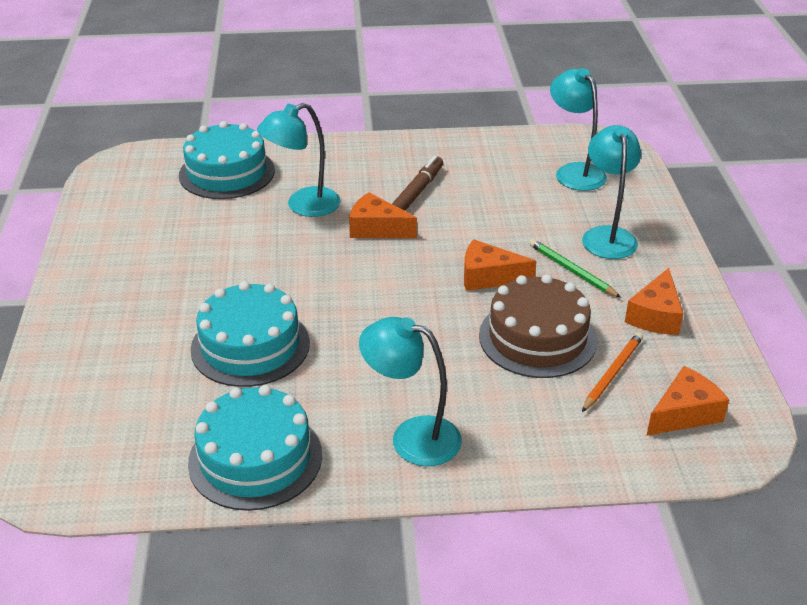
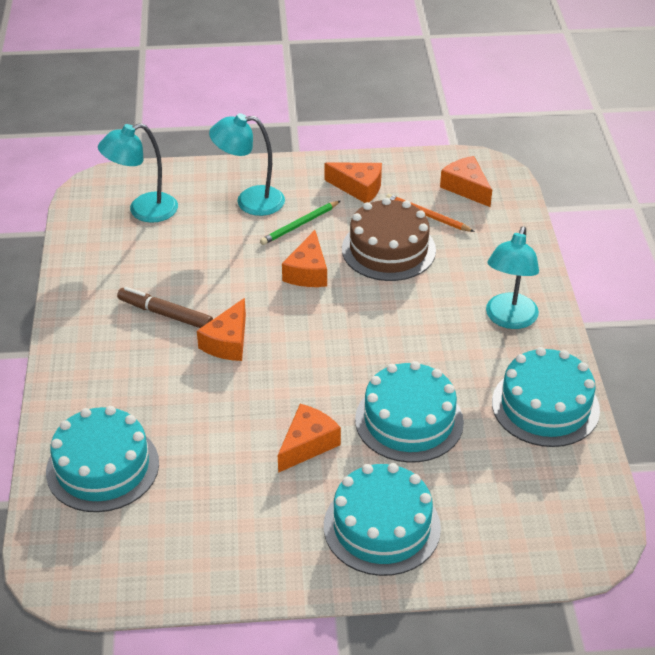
camera: 90 degrees left, 5 degrees up
(114, 324) = (382, 527): none -> turquoise cake
(230, 278) = (307, 444): none -> orange cheese
(303, 206) = (181, 397): turquoise lamp -> none

